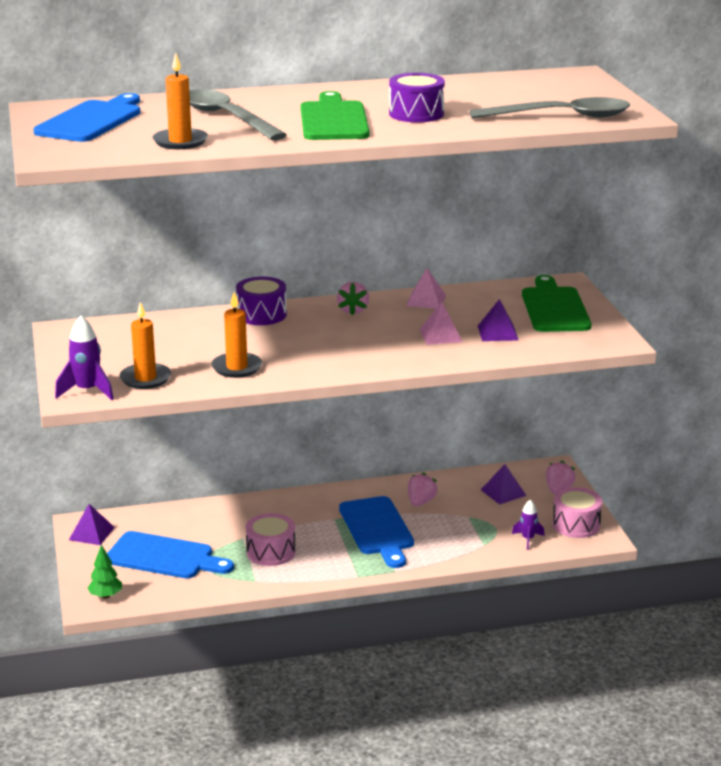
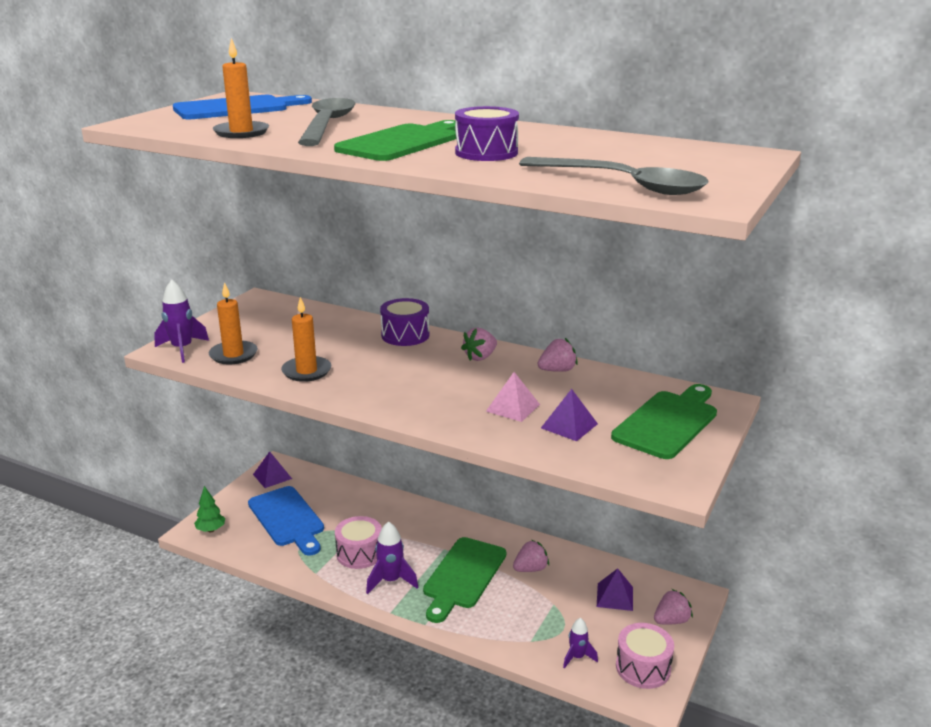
camera: 40 degrees right, 0 degrees up
(326, 557) = (391, 581): none -> purple rocket
(377, 529) = (463, 576): blue cutting board -> green cutting board
(426, 300) = (557, 370): pink pyramid -> pink strawberry

